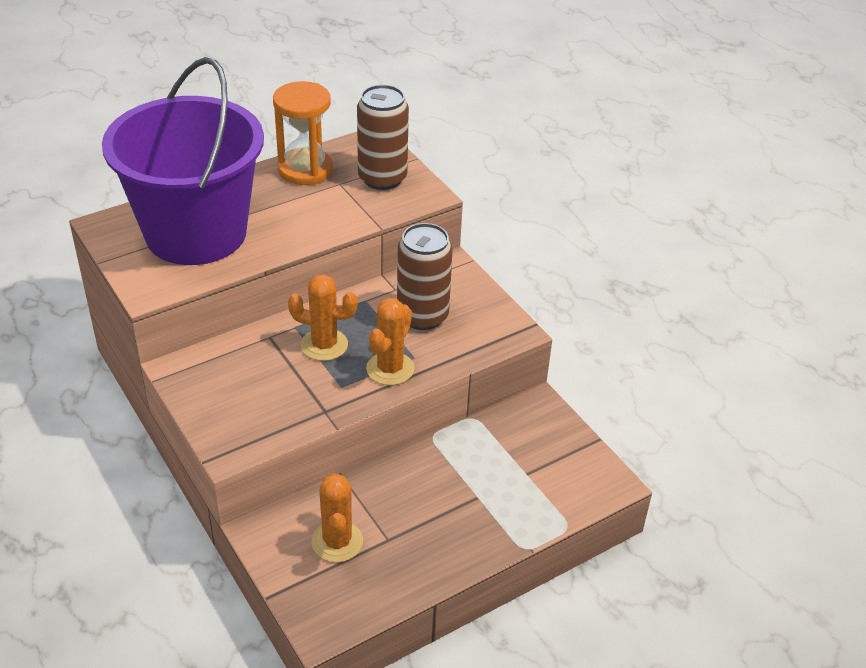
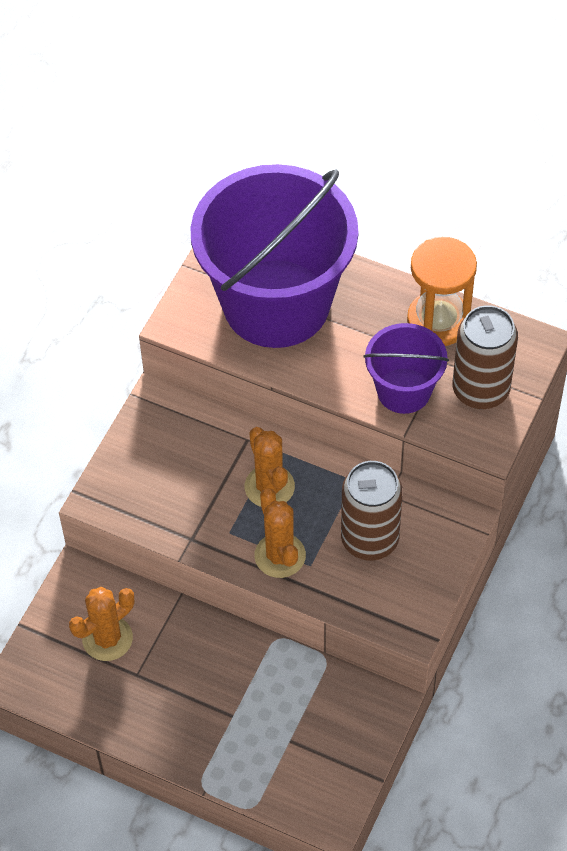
camera: 60 degrees right, 15 degrees up
(344, 210) = (404, 390): none -> purple bucket
(390, 369) = (280, 556): orange cactus -> orange cactus turned 75 degrees clockwise

